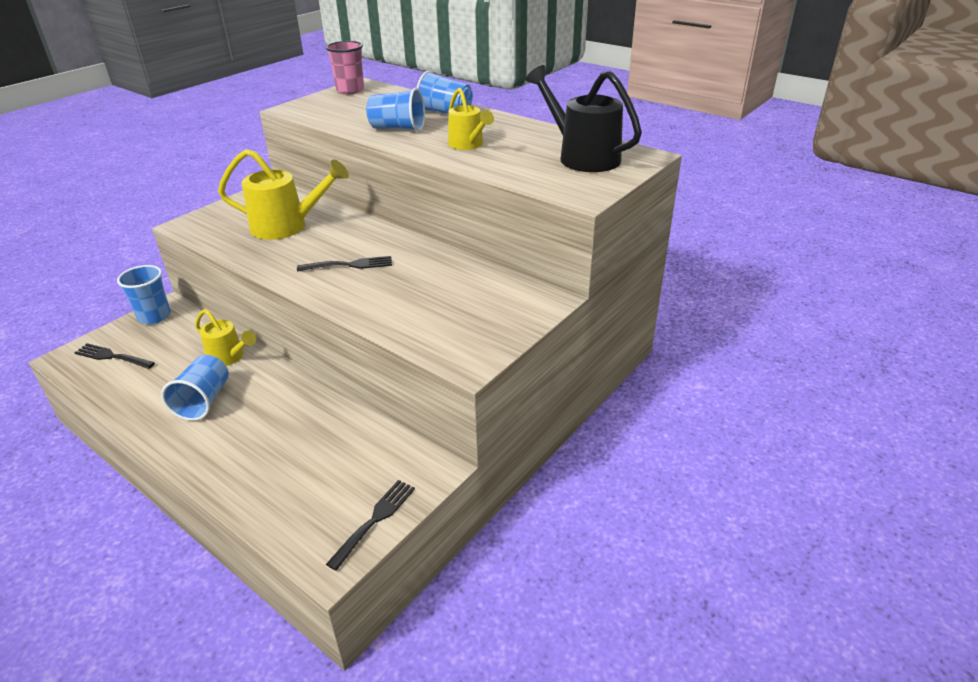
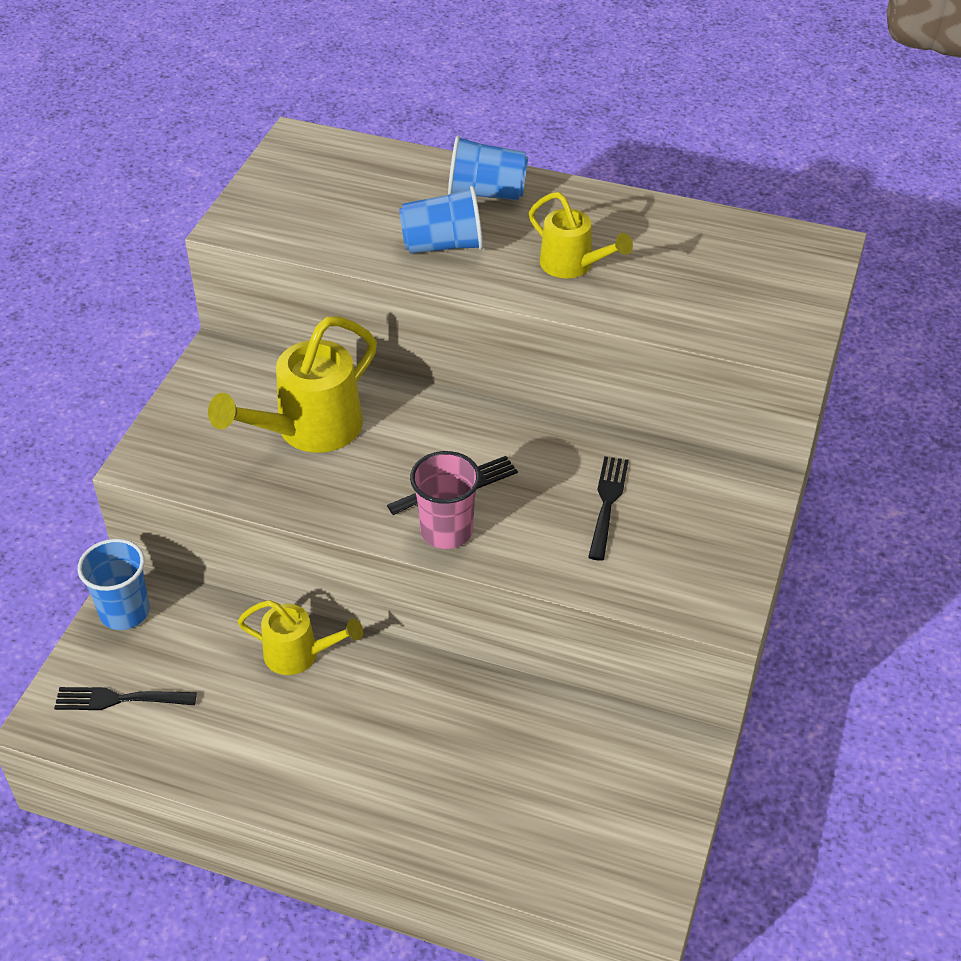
camera: 20 degrees left, 10 degrees up
(203, 401) = (318, 735): blue cup -> none
(287, 226) = (309, 430): yellow watering can -> yellow watering can turned 150 degrees clockwise
(350, 90) = (292, 158): pink cup -> pink cup (446, 531)
(375, 520) = (662, 837): black fork -> black fork (607, 503)
(582, 156) = (743, 262): black watering can -> none

